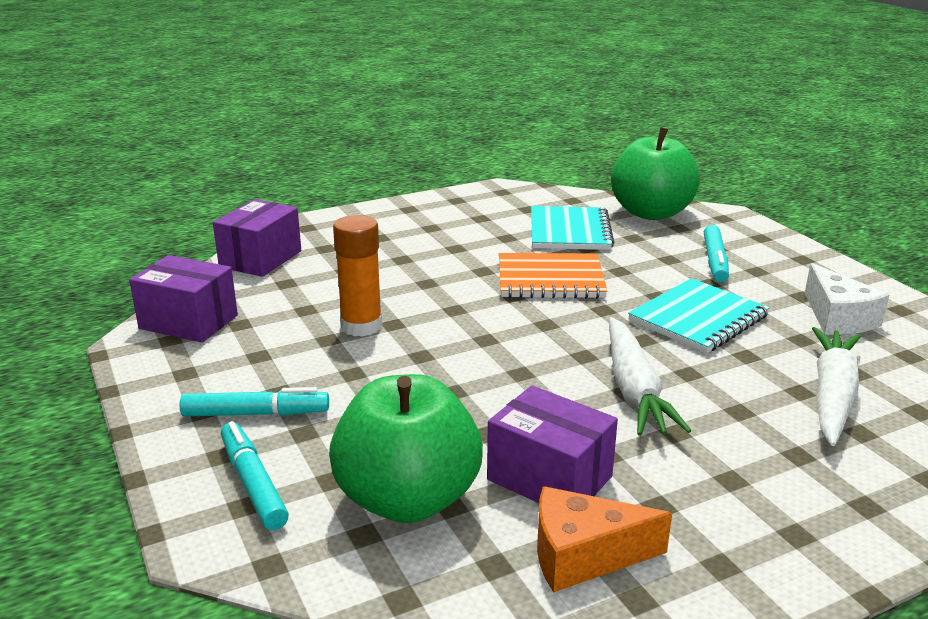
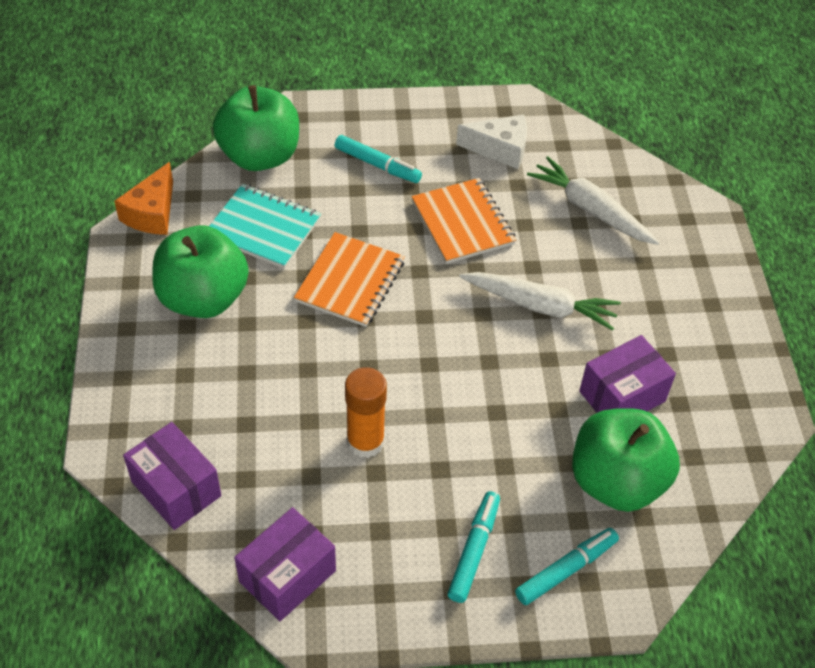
camera: 70 degrees left, 25 degrees up
(253, 483) = (566, 570): turquoise marker -> turquoise marker turned 150 degrees clockwise
(466, 226) = (203, 298): none -> green apple
(583, 555) = (699, 410): orange cheese -> orange cheese (152, 213)
(698, 318) = (462, 223): turquoise notebook -> orange notebook

